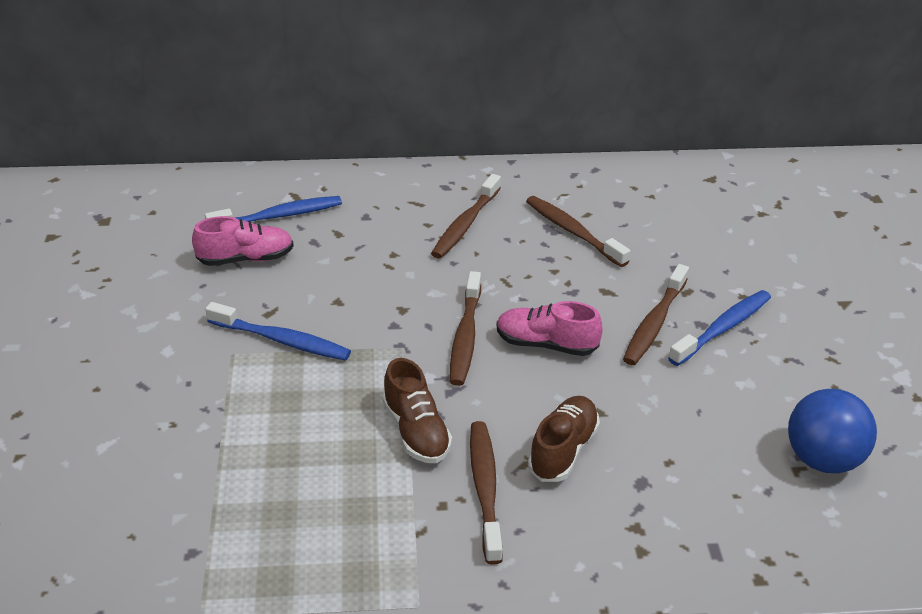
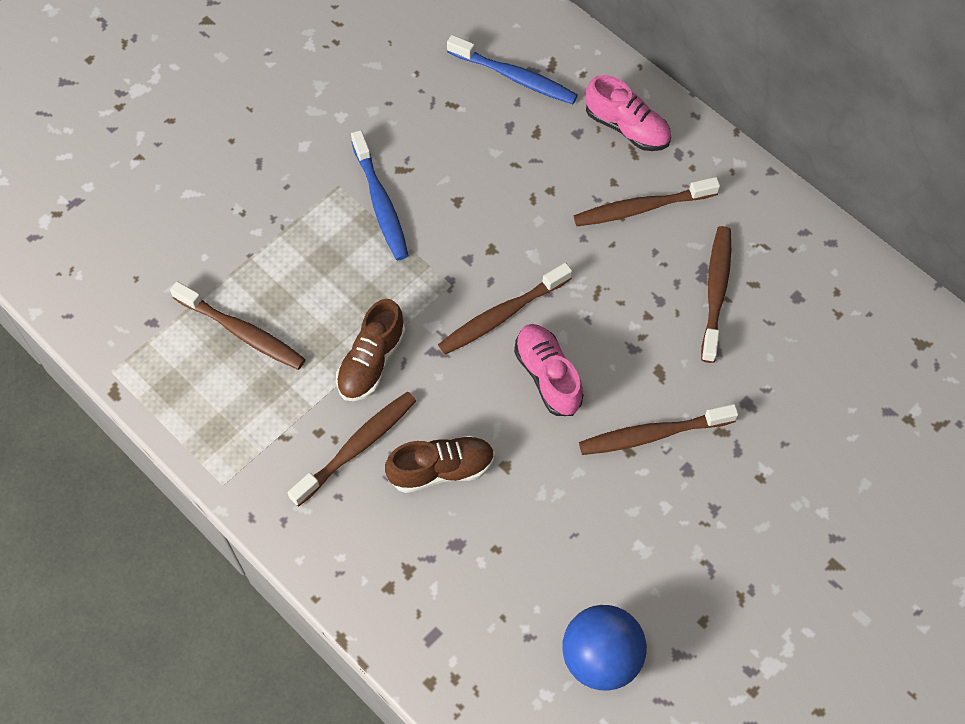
camera: 50 degrees right, 25 degrees up
(246, 259) = (443, 102): pink shoe -> pink shoe (627, 127)
(284, 495) = (242, 332): none -> brown toothbrush
(722, 328) = (697, 489): blue toothbrush -> none

